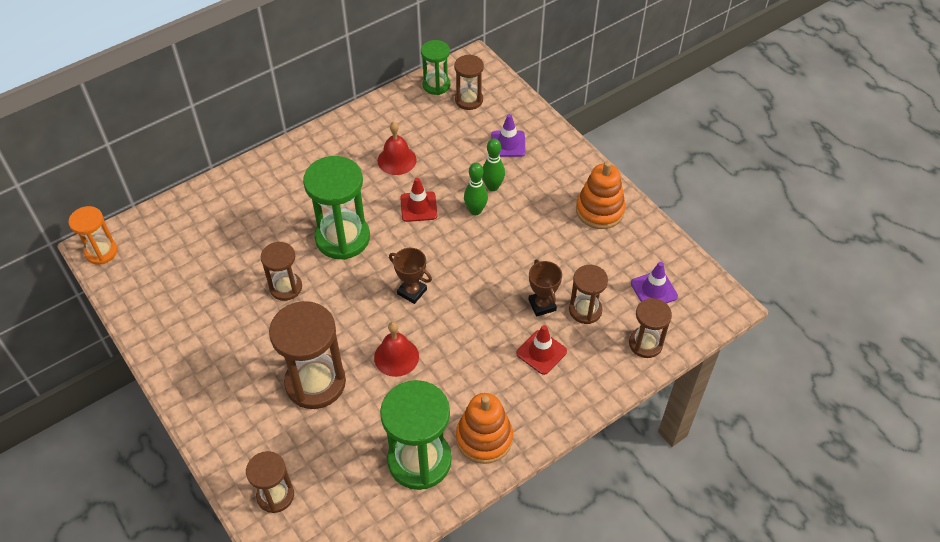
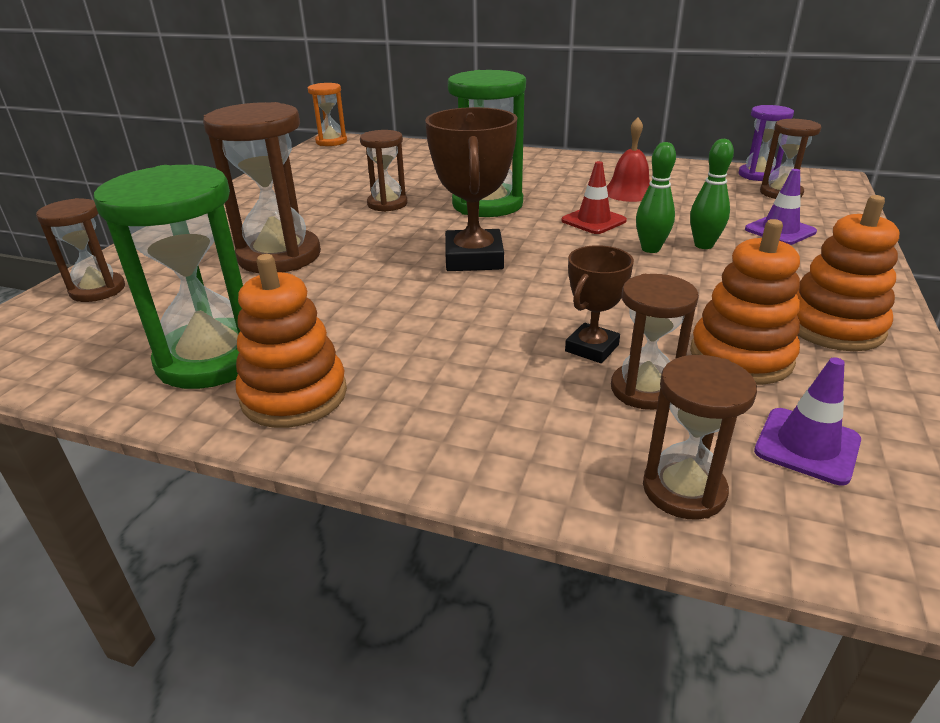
camera: 55 degrees right, 20 degrees down
(396, 357) = (367, 283): red bell -> none
(412, 292) = (474, 258): brown trophy -> brown trophy, size x1.75
(436, 85) = (758, 175): green hourglass -> purple hourglass
(541, 352) = (509, 382): red traffic cone -> none
(592, 260) = (741, 356): none -> orange stacking toy

